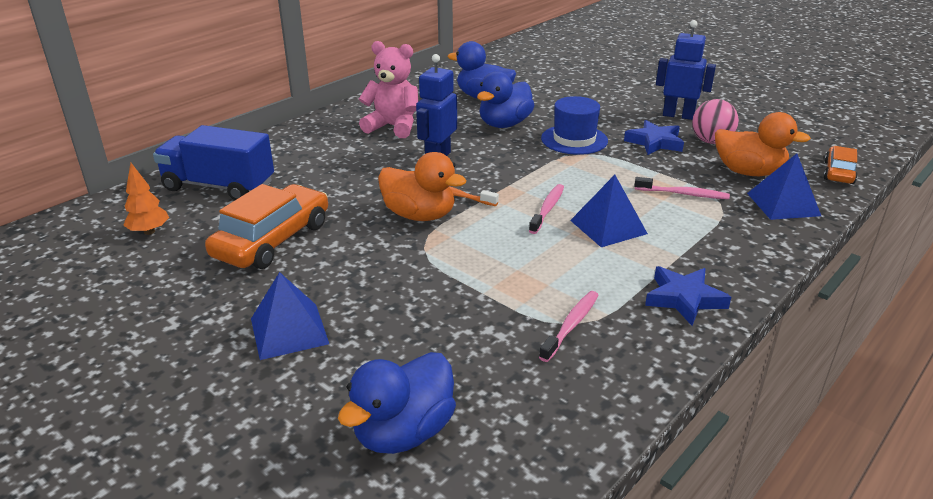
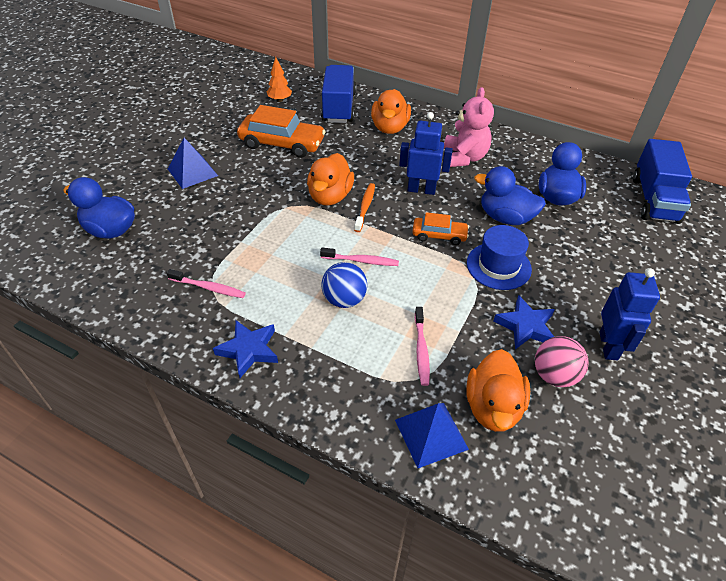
camera: 75 degrees right, 15 degrees up
(300, 158) = (390, 128): none -> orange duck
(506, 63) = (654, 199): none -> blue truck
(608, 227) = (344, 299): blue pyramid -> blue ball
(838, 172) = (534, 502): orange car -> orange car (439, 235)

